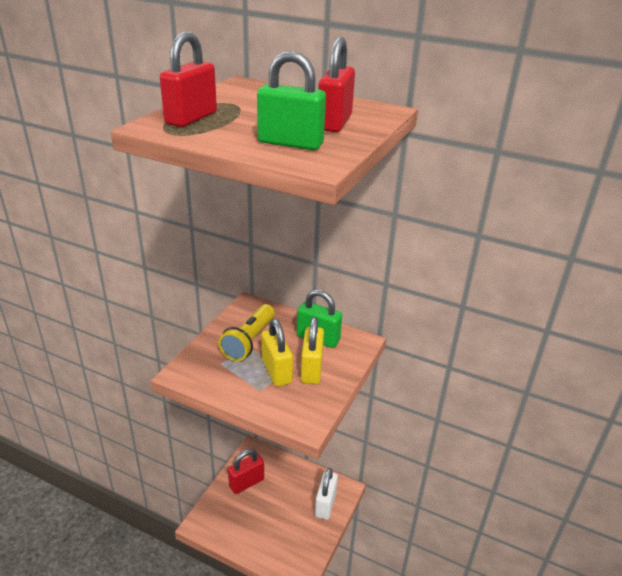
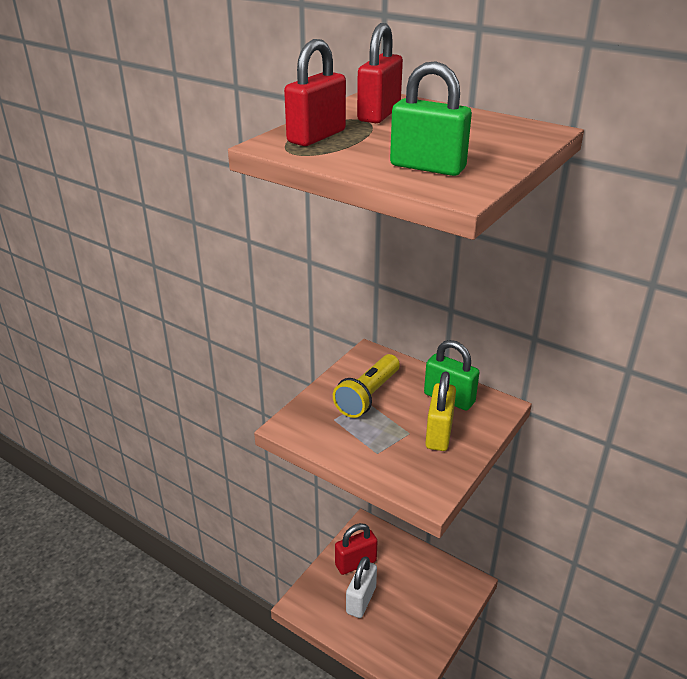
camera: 10 degrees right, 0 degrees up
(276, 371) = (398, 433): yellow padlock -> none
(325, 504) = (447, 598): white padlock -> white padlock (361, 600)
(334, 123) = (481, 144): red padlock -> red padlock (379, 114)

